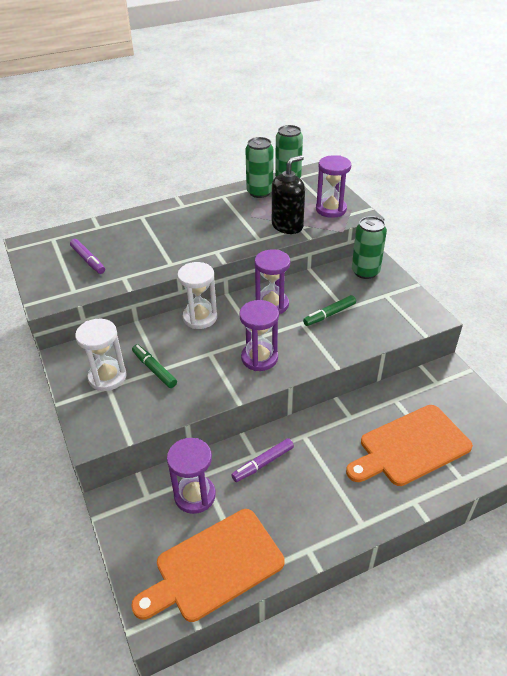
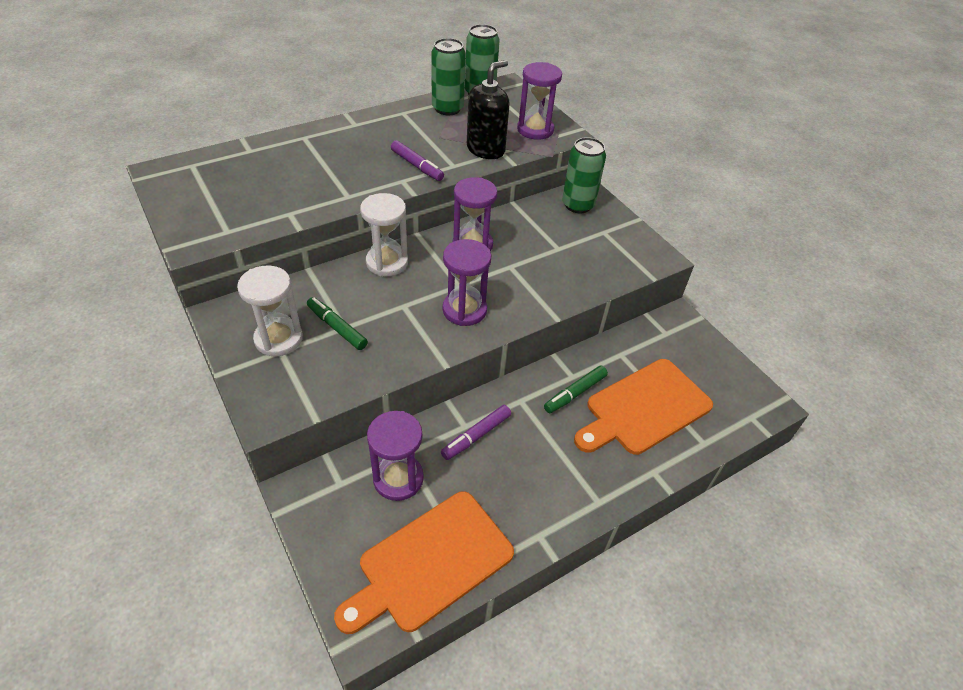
camera: 10 degrees left, 5 degrees up
(88, 260) = (241, 192): purple marker -> purple marker (417, 166)
(329, 314) = (541, 256): green marker -> green marker (575, 393)

